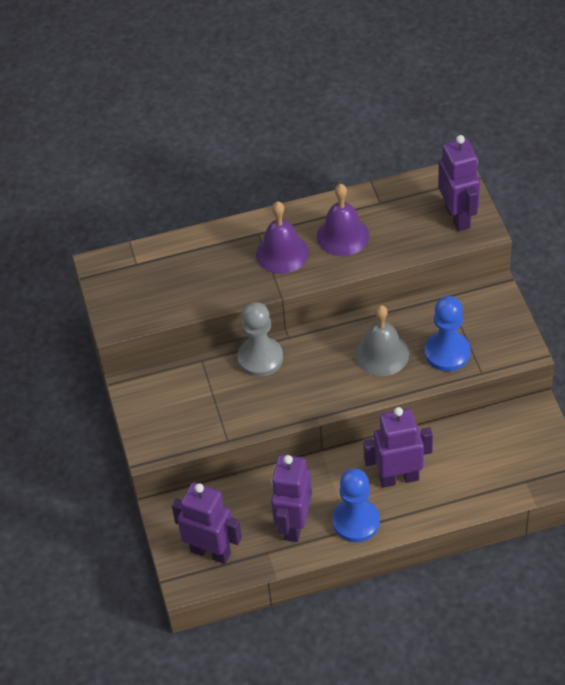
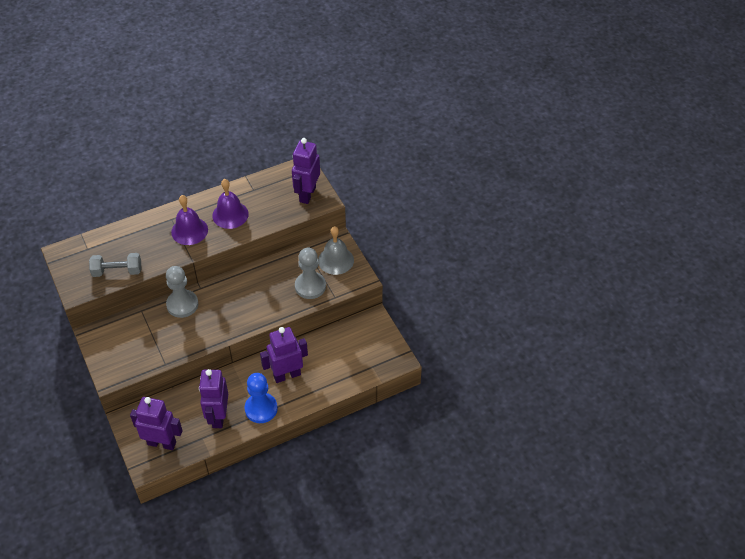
camera: 15 degrees left, 0 degrees up
(175, 300) = (117, 271): none -> grey dumbbell
(382, 354) = (266, 292): grey bell -> grey bell (336, 260)
(447, 353) = (310, 286): blue pawn -> grey pawn
(458, 217) = (307, 194): purple robot -> purple robot turned 135 degrees counterclockwise

